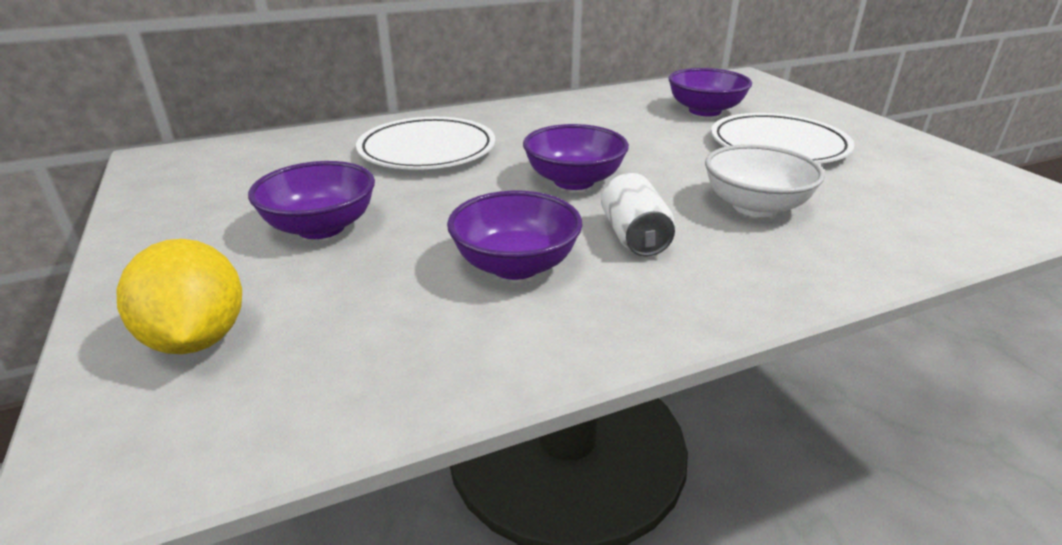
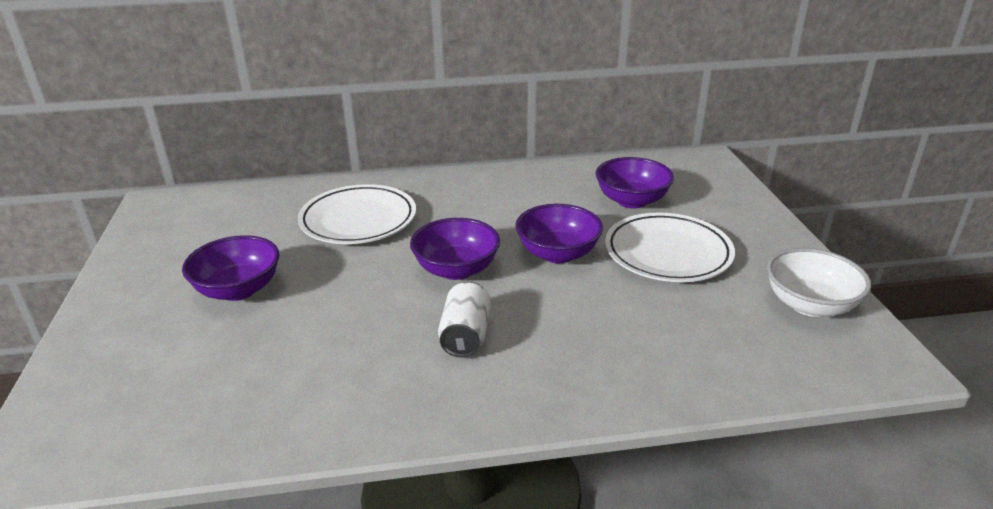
camera: 15 degrees right, 0 degrees up
(197, 338) = (116, 374): yellow lemon -> none
(515, 265) = (357, 348): purple bowl -> purple bowl (557, 254)
(755, 206) = (590, 319): white bowl -> white bowl (809, 305)

